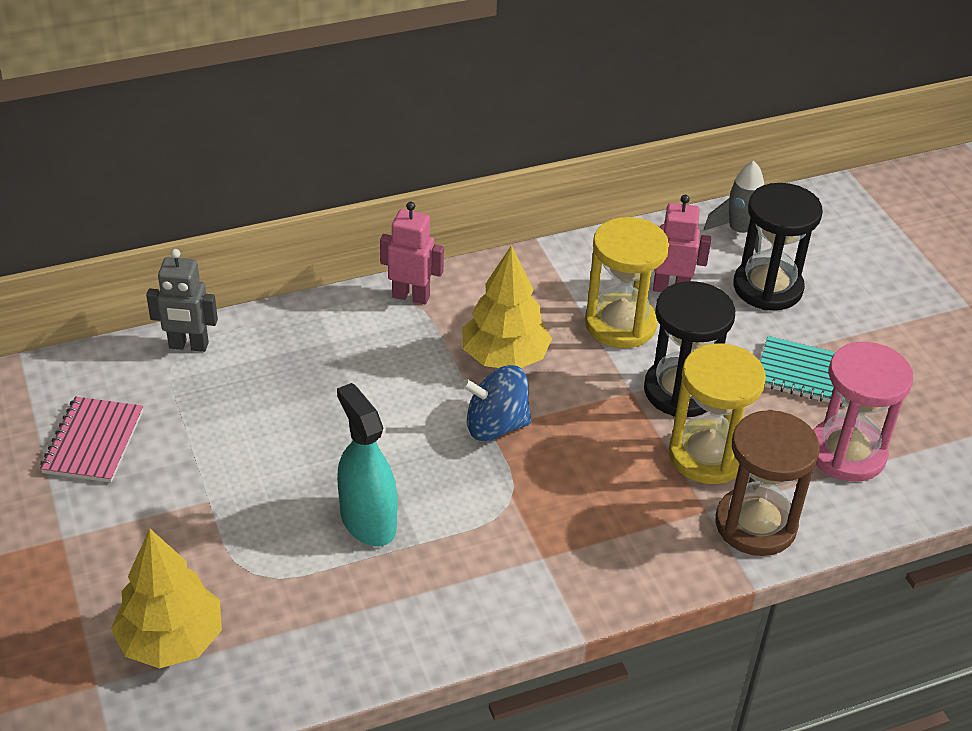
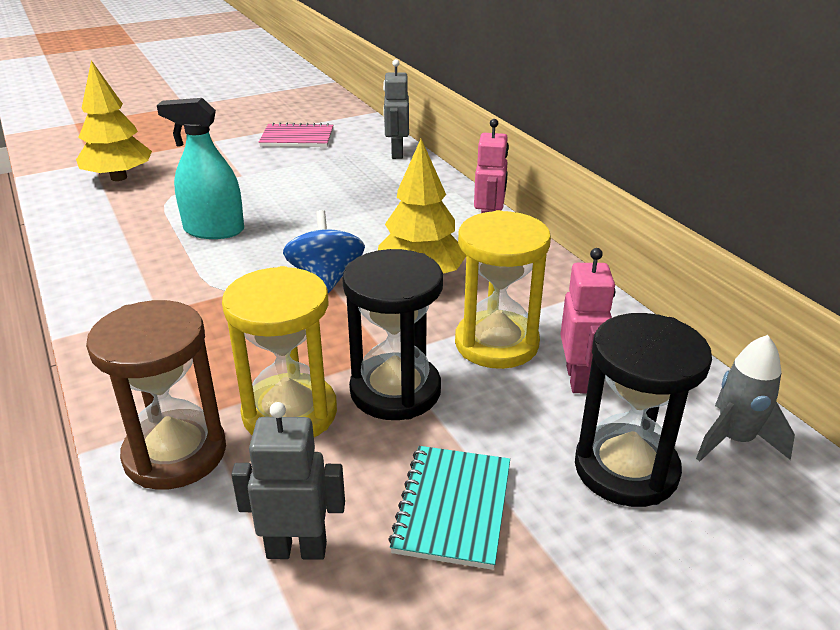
camera: 85 degrees right, 10 degrees down
(368, 521) = (214, 230): turquoise spray bottle -> turquoise spray bottle turned 135 degrees counterclockwise
(847, 453) = (297, 549): pink hourglass -> grey robot

